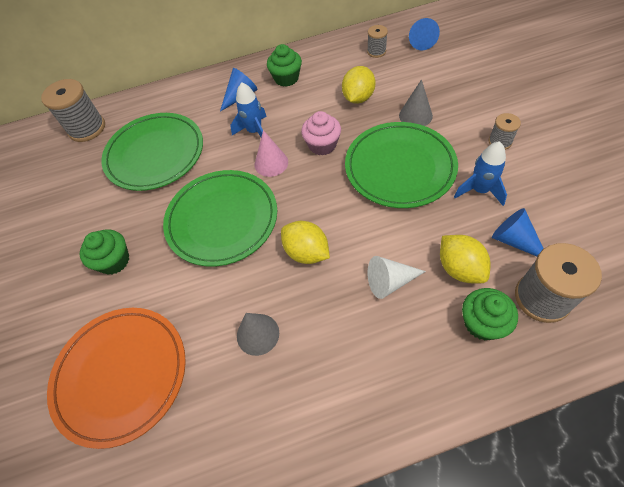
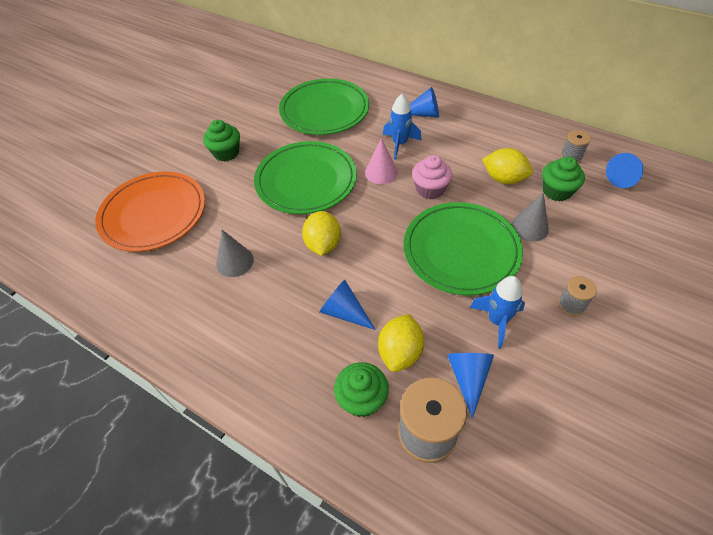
camera: 45 degrees right, 5 degrees down
(87, 128) = (311, 66): grey spool -> none
(286, 78) = (471, 125): green cupcake -> green cupcake (556, 191)
(358, 98) = (504, 179): yellow lemon -> yellow lemon turned 45 degrees clockwise
(390, 282) = (344, 312): white cone -> blue cone

